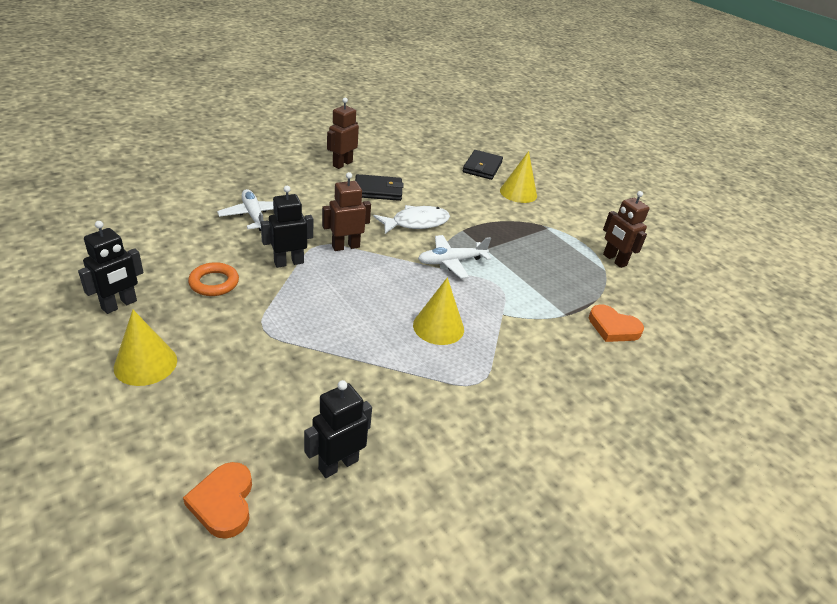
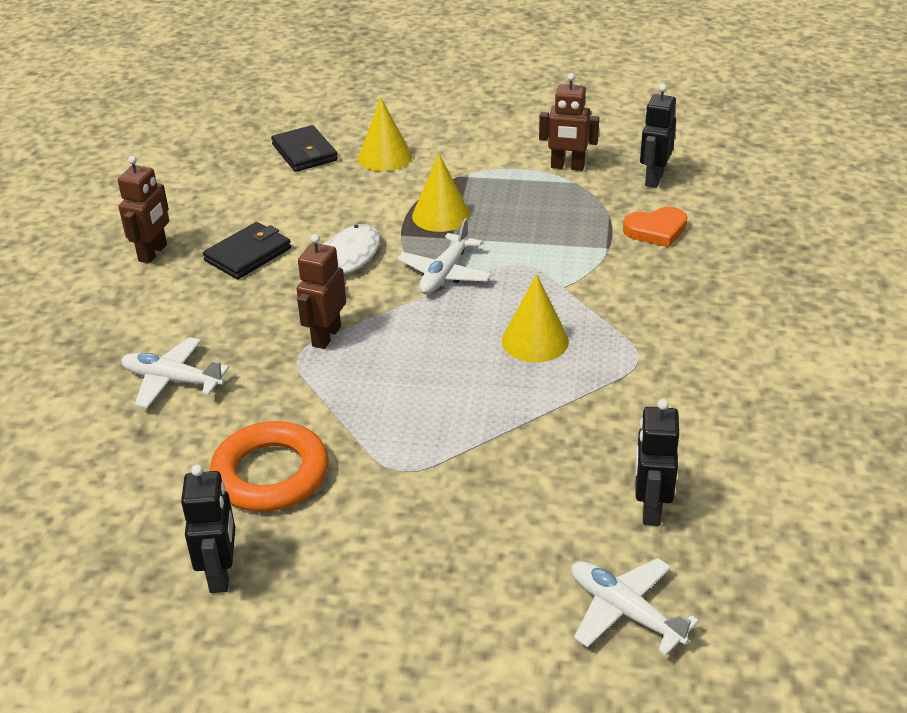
camera: 40 degrees left, 0 degrees up
(145, 363) = (358, 591): yellow cone -> yellow cone (441, 215)
(214, 283) = (270, 474): orange ring -> orange ring, size x1.63
(223, 502) = (624, 611): orange heart -> white plane
(288, 262) = (303, 395): black robot -> black robot (654, 179)
(342, 164) = (153, 253): brown robot -> brown robot turned 150 degrees counterclockwise

